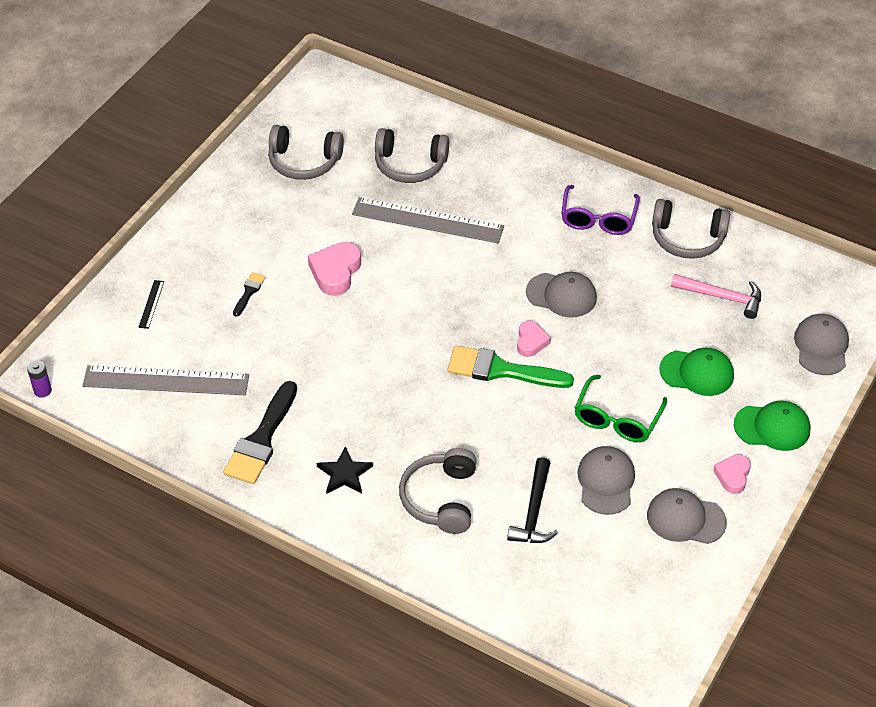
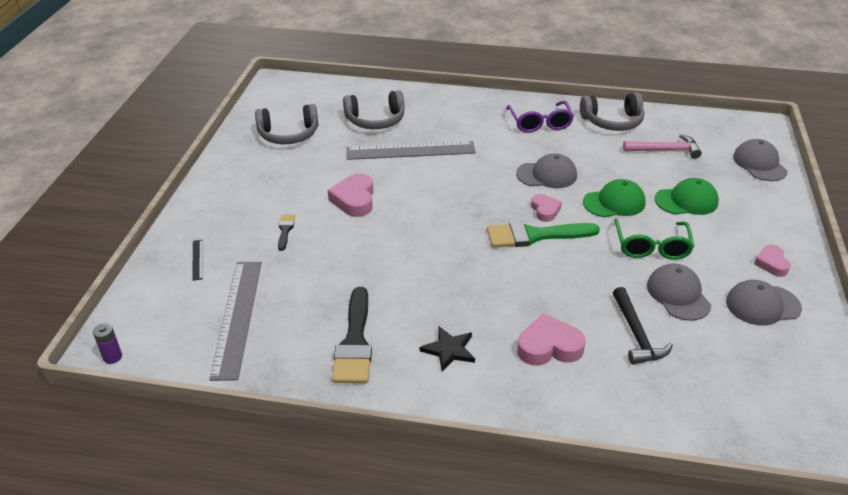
camera: 20 degrees left, 10 degrees down
(166, 381) = (238, 317): grey ruler -> grey ruler turned 75 degrees counterclockwise
(440, 498) = (549, 347): grey headphones -> pink heart
(772, 427) = (771, 223): green cap -> green cap (614, 202)

